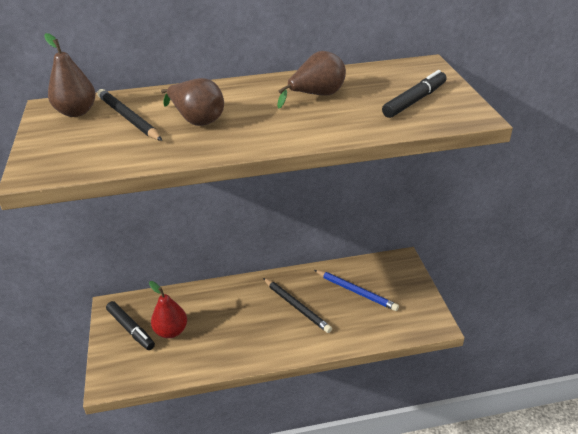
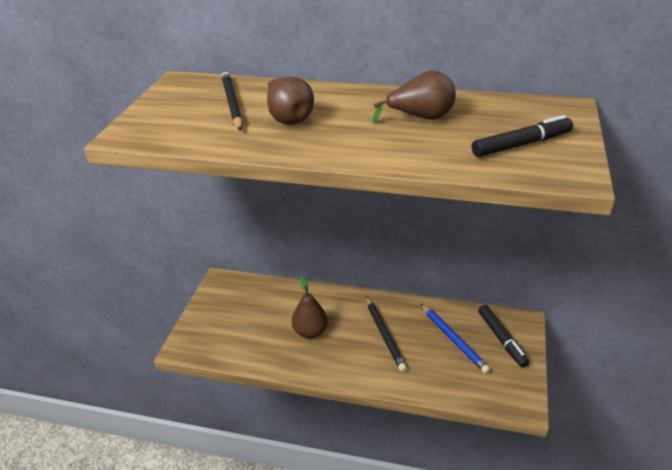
camera: 25 degrees right, 0 degrees up
(76, 112) = (195, 89): brown pear -> brown pear (310, 332)
(131, 329) = (225, 306): black marker -> black marker (501, 339)
(171, 331) = (258, 320): red pear -> none

